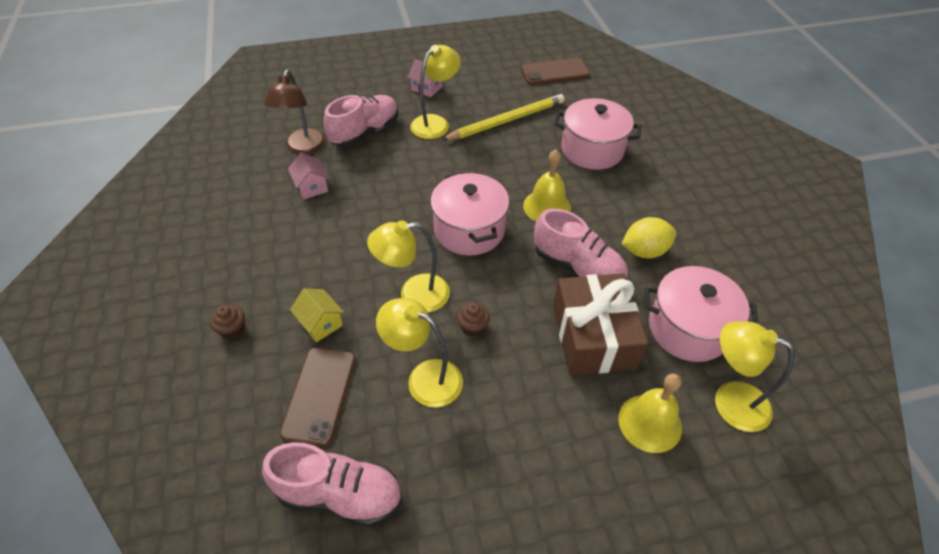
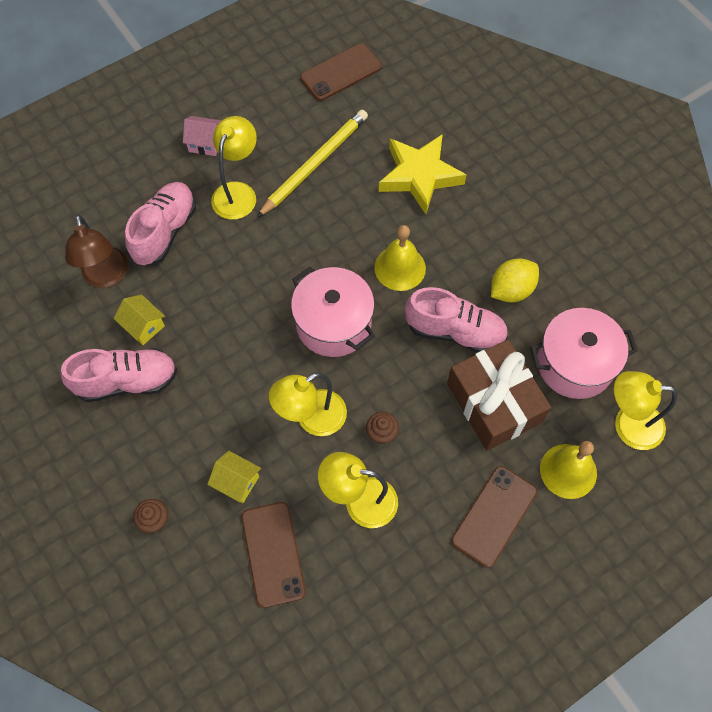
camera: 20 degrees left, 15 degrees up
(311, 187) = (143, 326): pink house -> yellow house
(340, 494) = (336, 634): pink shoe -> pink shoe (127, 381)
(554, 438) = (494, 516): none -> brown phone
(592, 150) = (420, 176): pink pot -> yellow star

